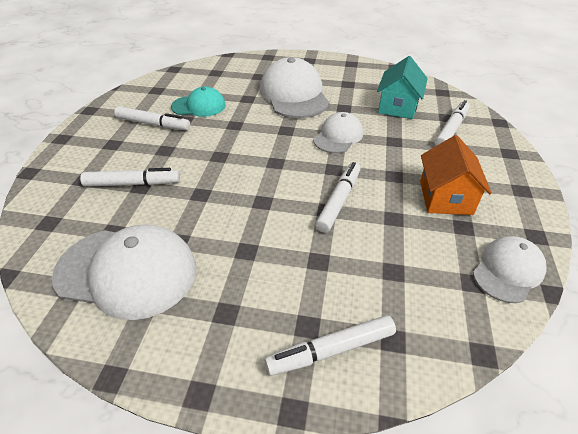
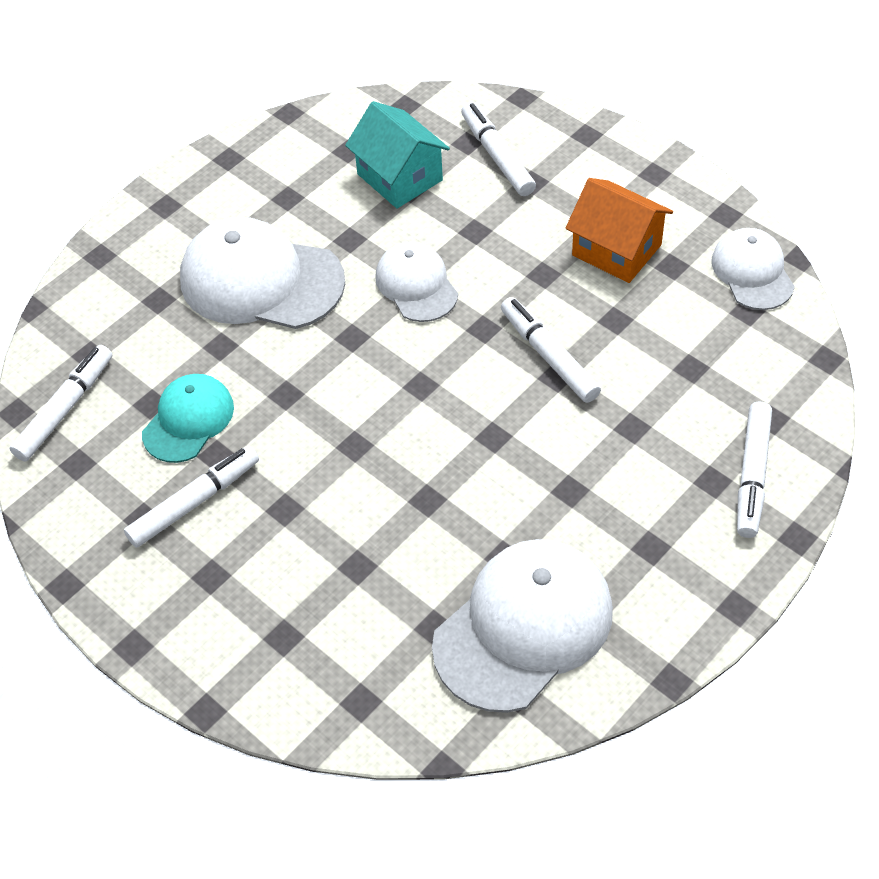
camera: 55 degrees left, 10 degrees up
(132, 183) = (342, 575): white marker -> white marker (64, 409)

